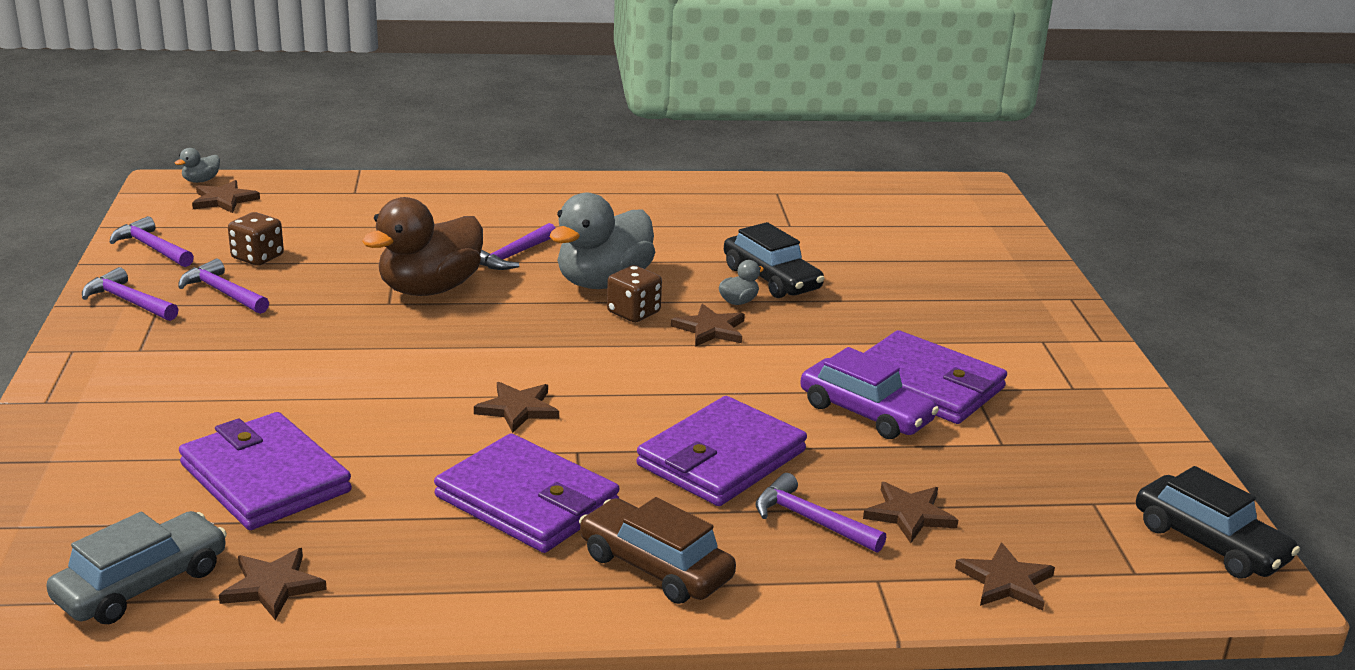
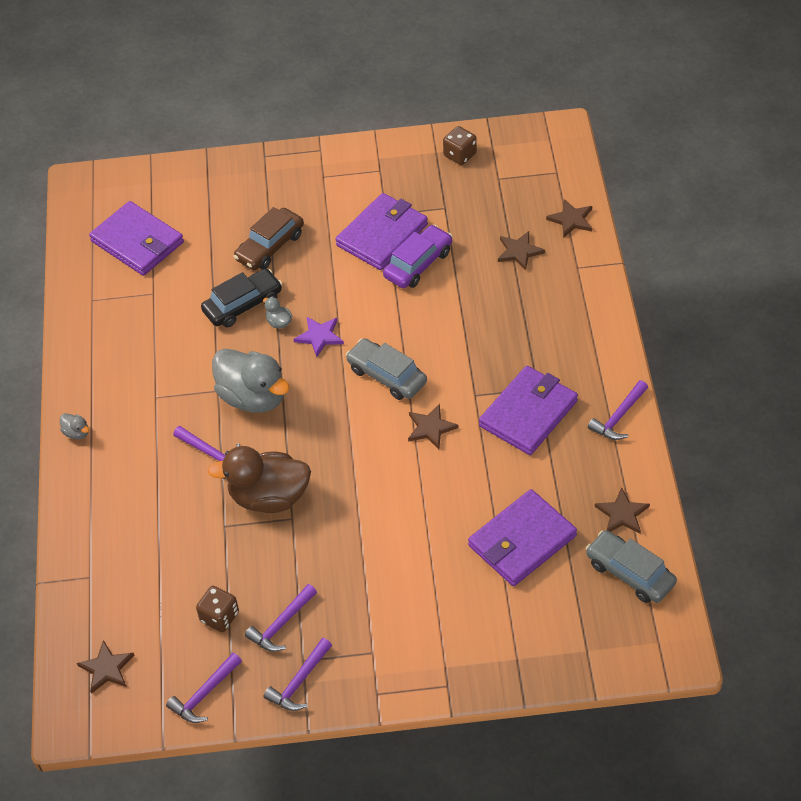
camera: 85 degrees left, 25 degrees up
(201, 180) = (63, 697): grey duck -> grey duck (77, 433)
(430, 289) = (269, 497): brown duck -> brown duck turned 135 degrees clockwise
(629, 377) = (387, 375): none -> grey car
(633, 313) = (298, 378): brown dice -> brown dice (460, 155)
(655, 567) = (580, 354): brown car -> brown car (270, 246)
(710, 329) = (319, 336): brown star -> purple star
(721, 458) = (475, 329): purple wallet -> purple wallet (138, 242)
(810, 520) = (530, 291): purple hammer -> purple hammer (619, 417)
(1209, 543) = (528, 141): black car -> none

